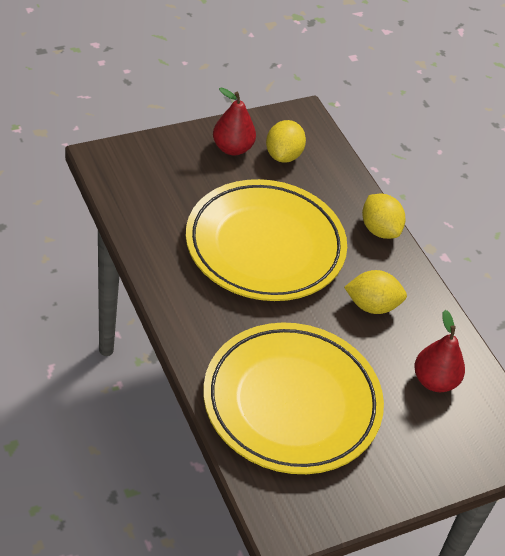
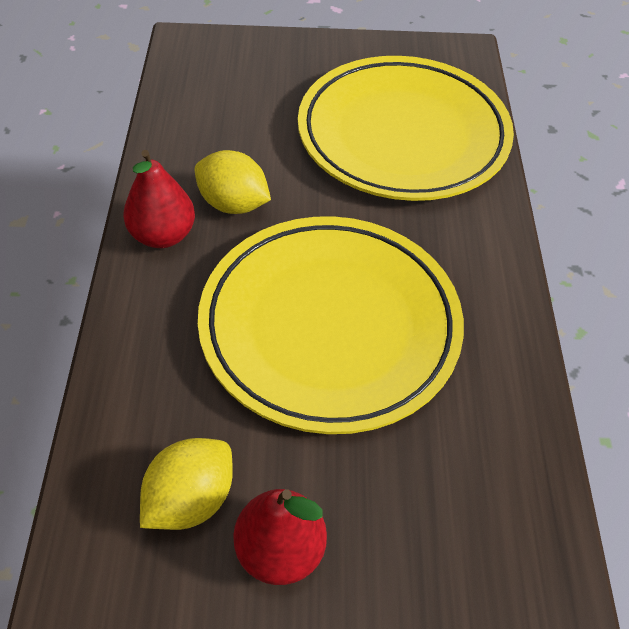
camera: 150 degrees left, 5 degrees up
(379, 230) = (135, 301): yellow lemon -> none
(434, 381) = (225, 111): red pear -> red pear (163, 235)

